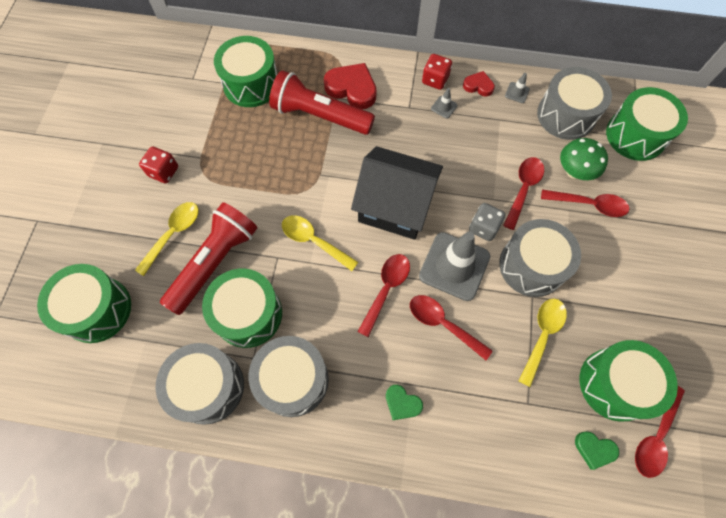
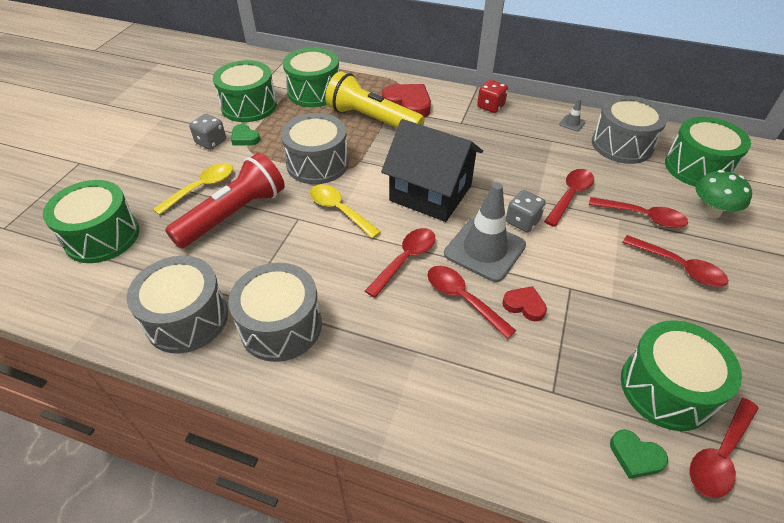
camera: 10 degrees right, 20 degrees down
(164, 172) = (211, 142): red dice -> grey dice
(248, 314) = (252, 261): green drum -> green drum (249, 106)
(320, 116) = (372, 119): red flashlight -> yellow flashlight
(402, 403) = (399, 367): green heart -> green heart (245, 138)
(444, 107) = (496, 126): grey traffic cone -> none
(478, 86) = (533, 115): red heart -> red heart (524, 305)
(531, 265) = (572, 260): grey drum -> grey drum (317, 164)
(542, 335) = (578, 326): yellow spoon -> none
(574, 172) = (627, 188): green mushroom -> green mushroom (711, 211)
(622, 258) = (679, 267): none -> red spoon

